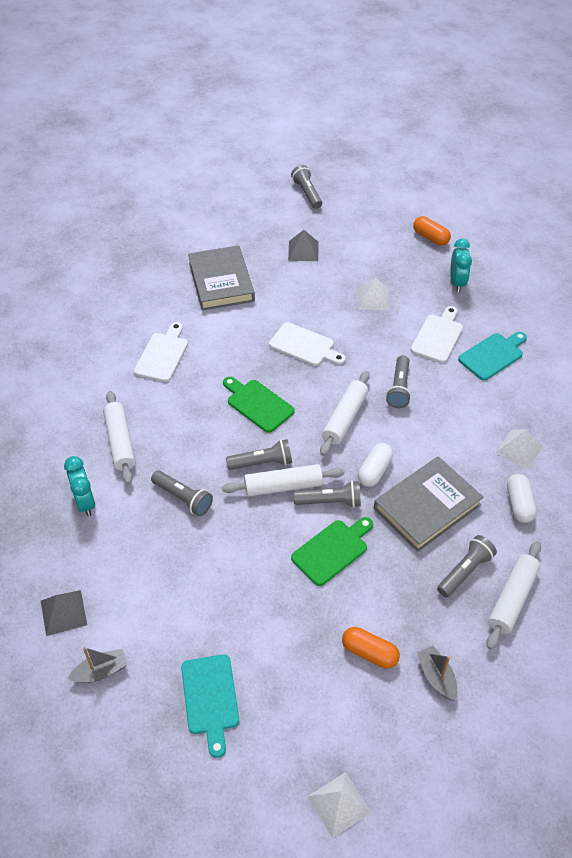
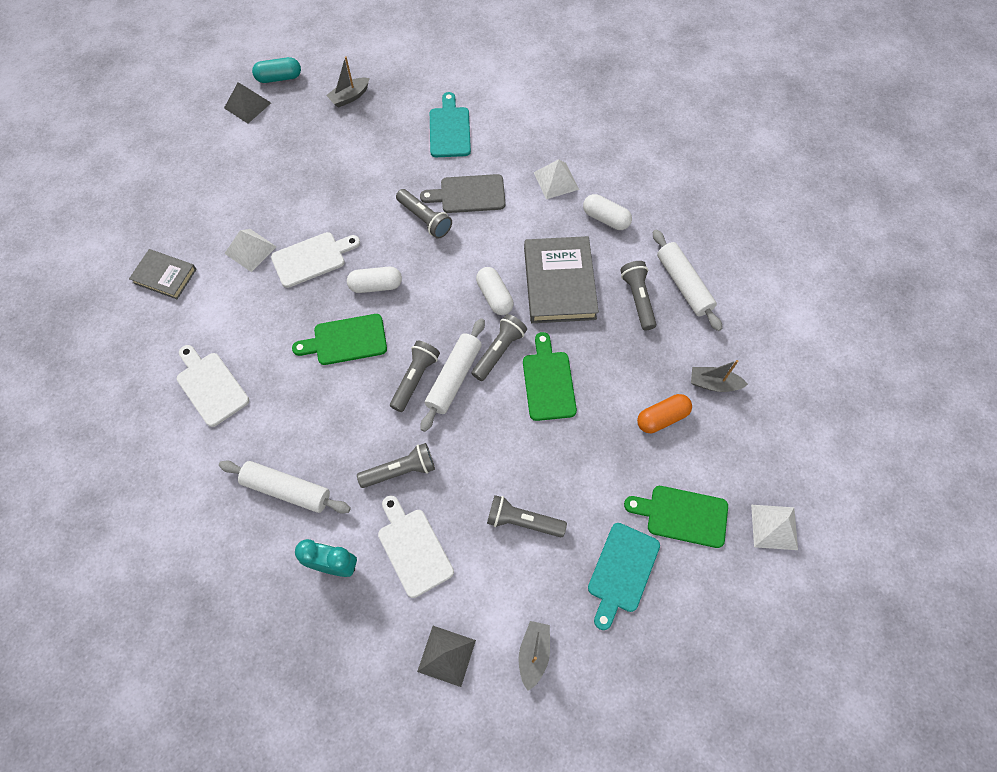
camera: 55 degrees left, 15 degrees up
(210, 698) = (622, 571): turquoise cutting board -> turquoise cutting board turned 90 degrees clockwise
(221, 281) = (165, 276): grey book -> grey book, size x0.59
(292, 719) = (682, 515): none -> green cutting board
(303, 251) = (194, 183): grey pyramid -> grey pyramid (247, 105)
(307, 193) = (122, 130): grey flashlight -> grey flashlight (523, 521)
(316, 394) = (376, 285): none -> white capsule
(345, 418) = (421, 281): white rolling pin -> none
(373, 298) = (307, 169): white pyramid -> white pyramid (250, 250)
(430, 237) = (279, 78): orange capsule -> turquoise capsule
(438, 336) = (395, 152): white cutting board -> white cutting board (413, 549)
(448, 401) = (469, 194): none -> grey cutting board
(457, 283) = (349, 97): turquoise clock -> grey boat

